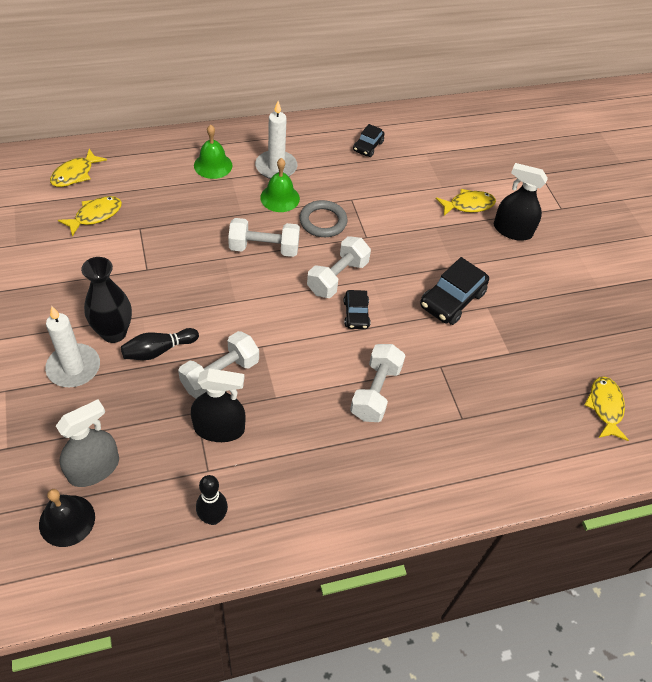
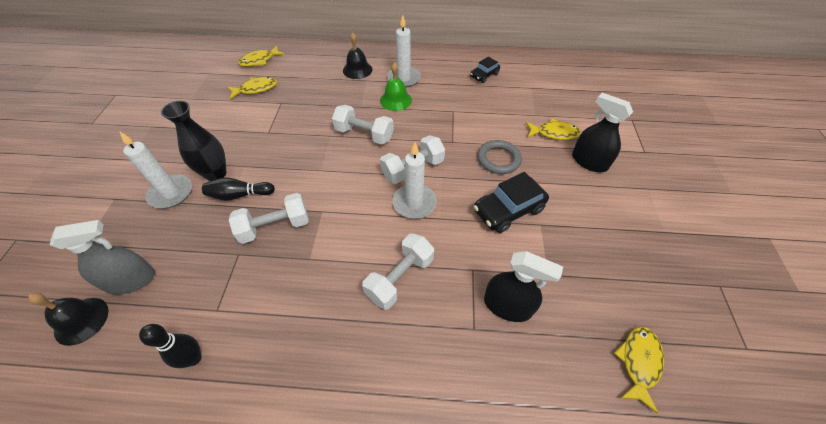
camera: 25 degrees right, 0 degrees up
(213, 165) = (357, 70): green bell -> black bell
(219, 428) = (247, 274): black spray bottle -> black spray bottle (507, 305)
(323, 221) = (421, 123): grey ring -> grey ring (498, 159)
(356, 314) = (414, 203): black car -> white candle

